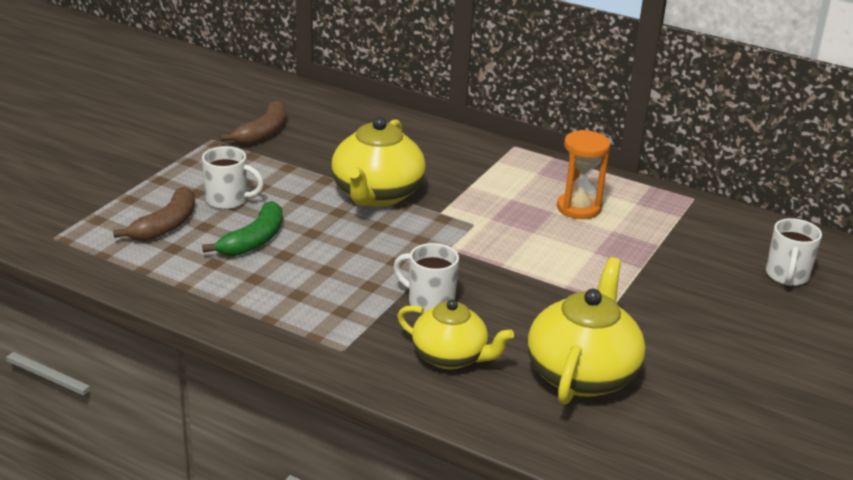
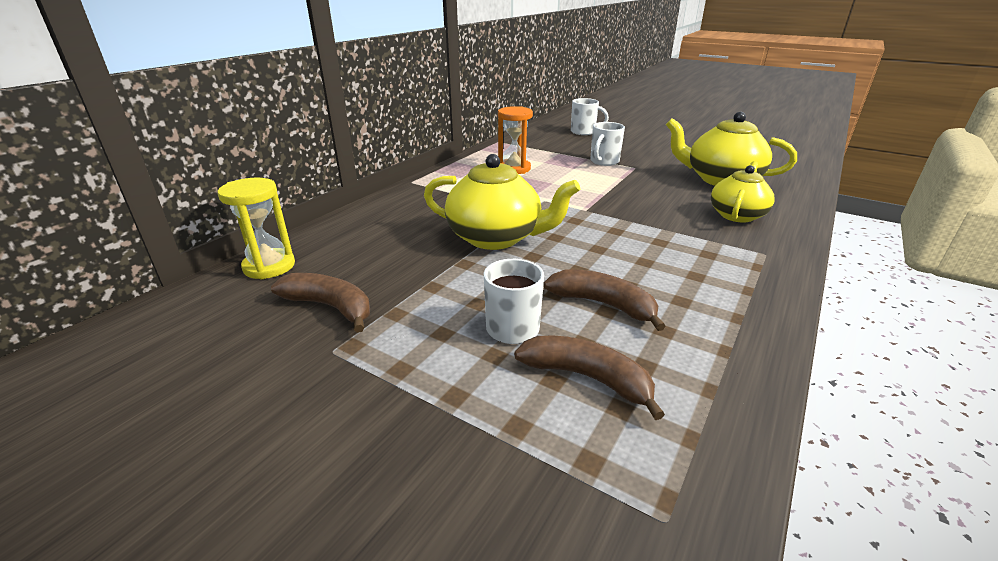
camera: 85 degrees left, 0 degrees up
(254, 240) = (603, 304): green banana -> brown banana
(322, 104) = (269, 266): none -> yellow hourglass
(429, 302) = (669, 220): white mug -> white mug (604, 162)

